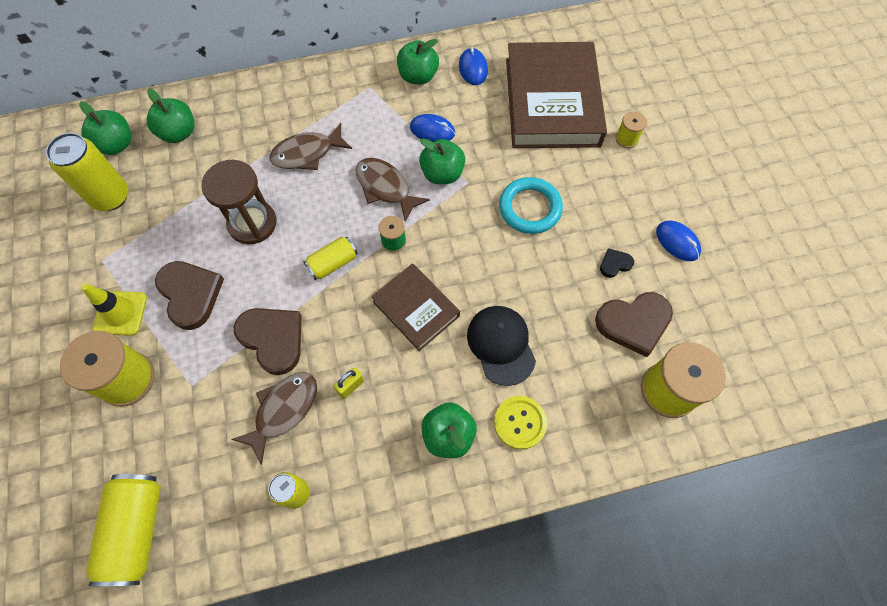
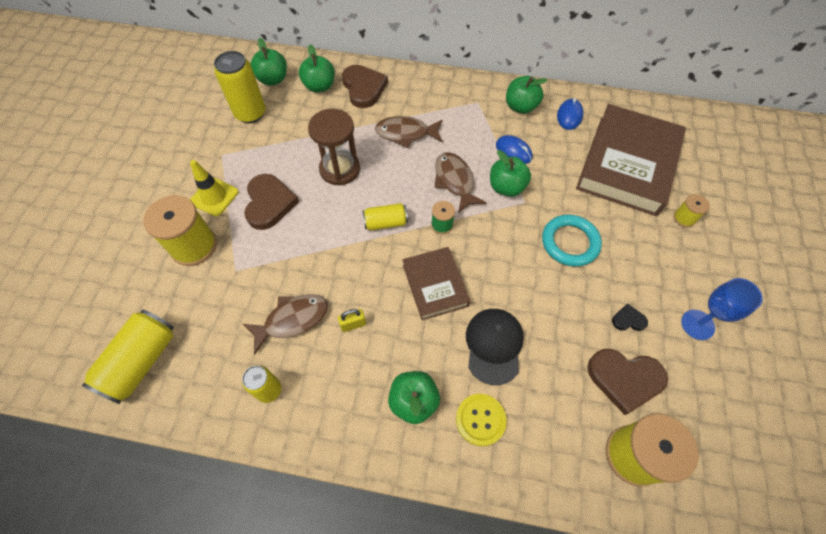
camera: 25 degrees right, 5 degrees down
(273, 339) = (312, 261): brown heart -> brown heart (363, 88)
(677, 242) = (697, 324): blue mouse -> blue goblet

